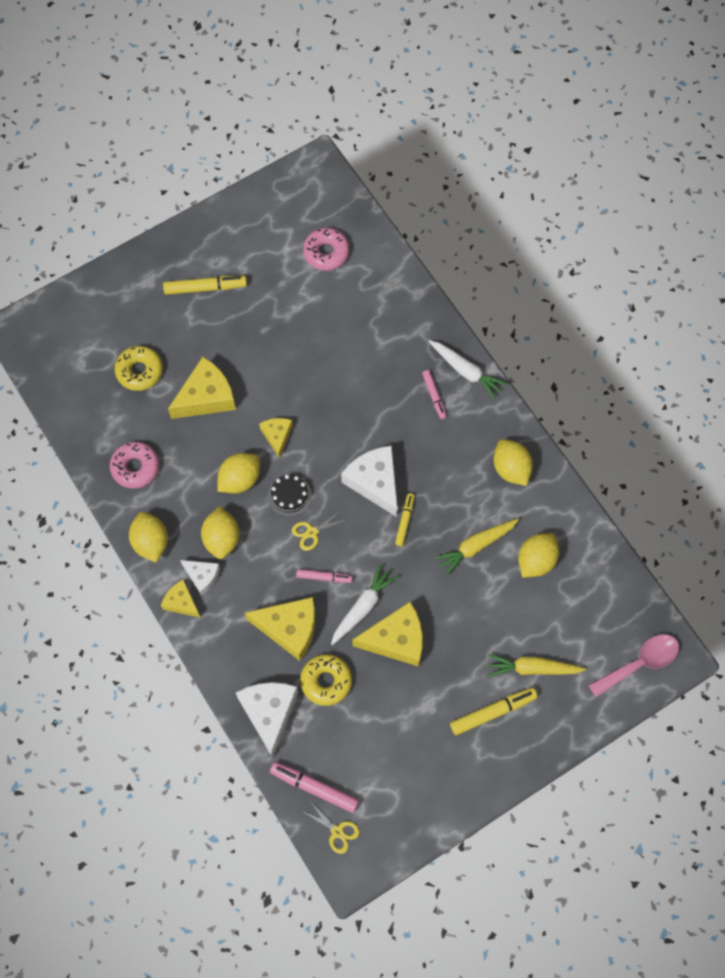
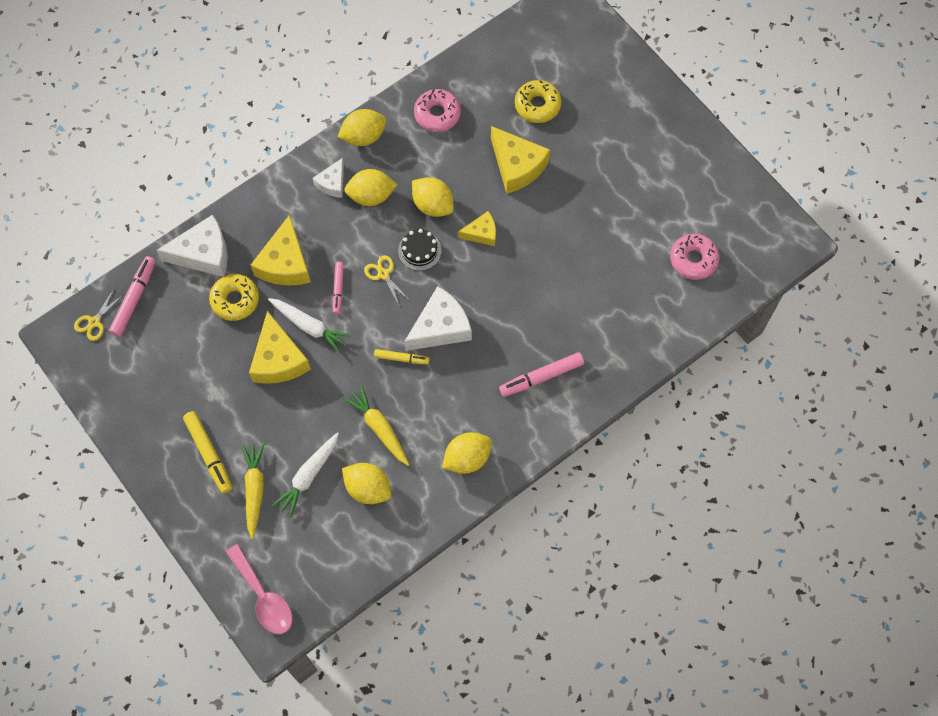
camera: 85 degrees right, 0 degrees up
(181, 602) = (306, 169): yellow cheese -> none
(205, 287) = (636, 152): yellow marker -> none
(434, 396) = (541, 377): pink marker -> pink marker, size x1.60
(466, 371) = (573, 407): white carrot -> white carrot (308, 476)

